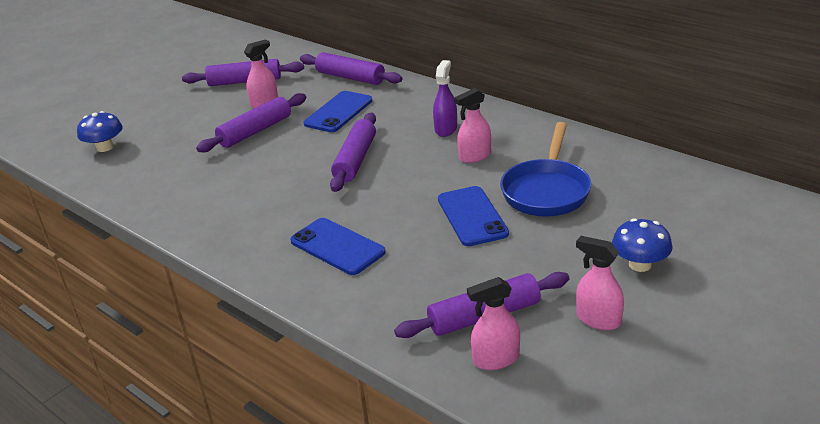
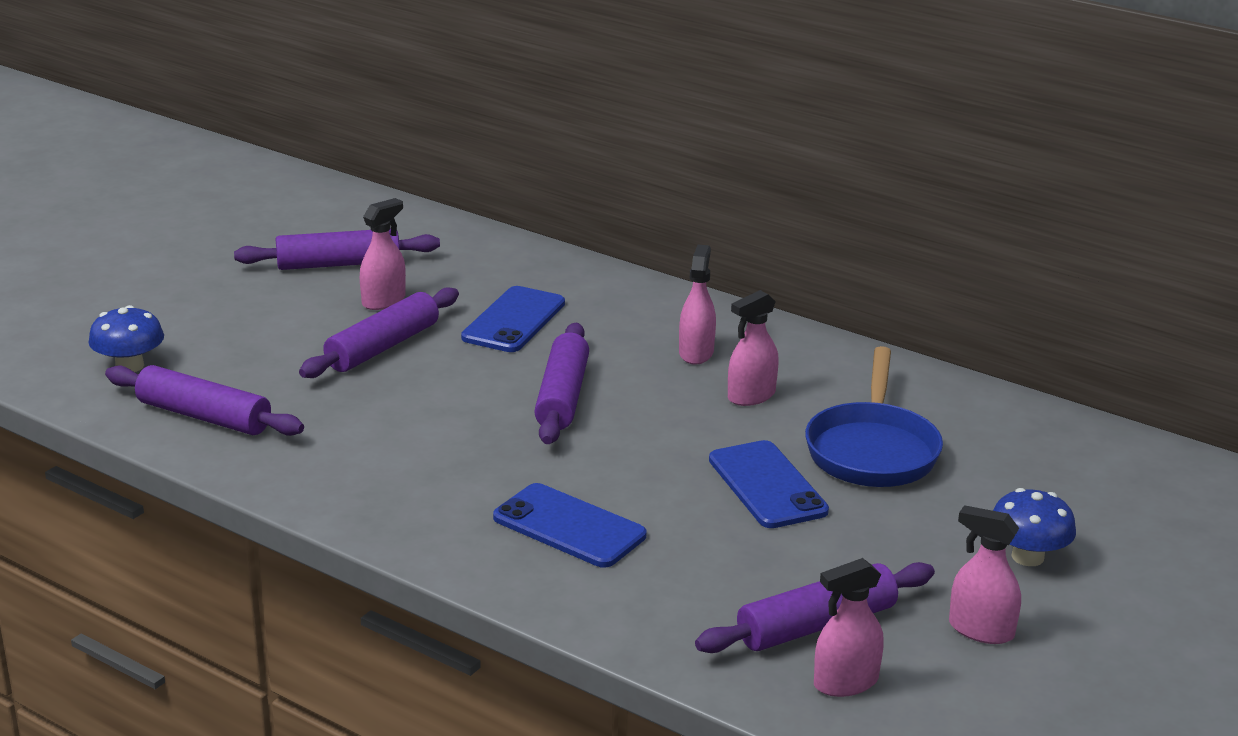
camera: 10 degrees left, 5 degrees down
(350, 77) = (518, 264): purple rolling pin -> purple rolling pin (204, 417)
(446, 129) = (696, 353): purple spray bottle -> pink spray bottle

